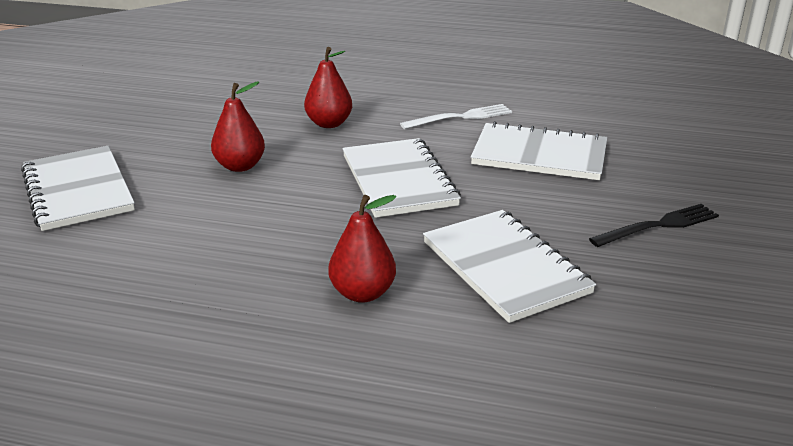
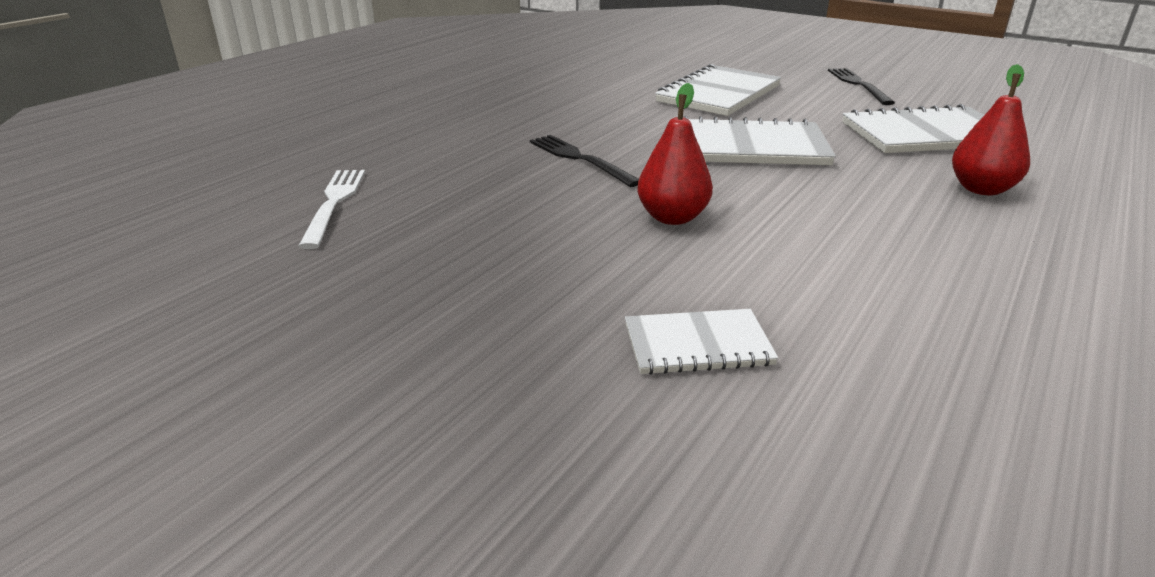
camera: 70 degrees left, 0 degrees up
(78, 191) = (697, 345): white notebook -> white notebook, size x0.56
(329, 123) = (580, 159): red pear -> black fork
(461, 117) = (613, 105): white fork -> white fork (334, 203)

